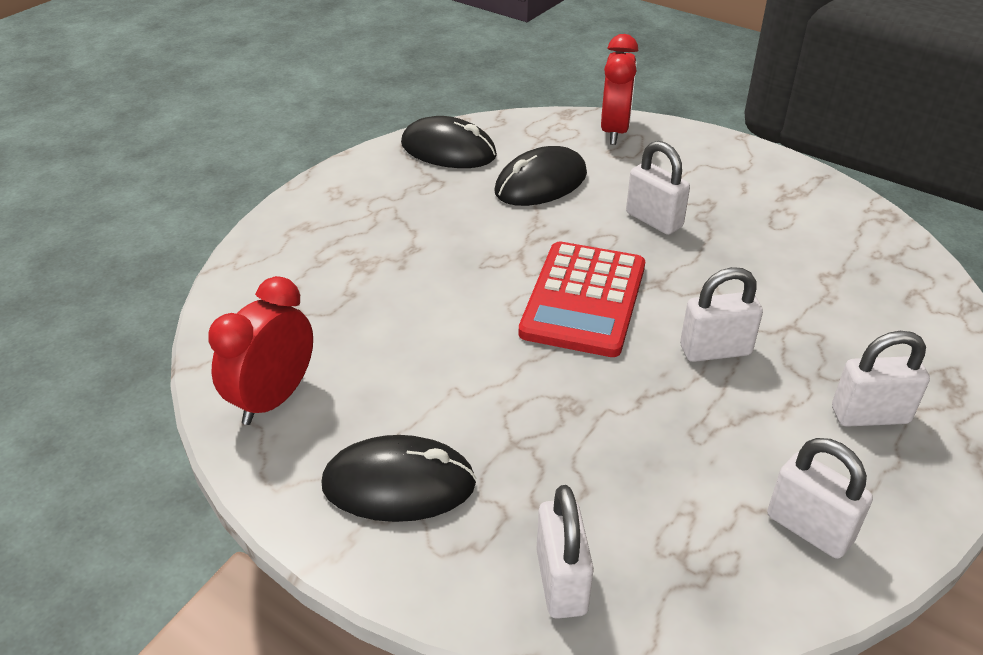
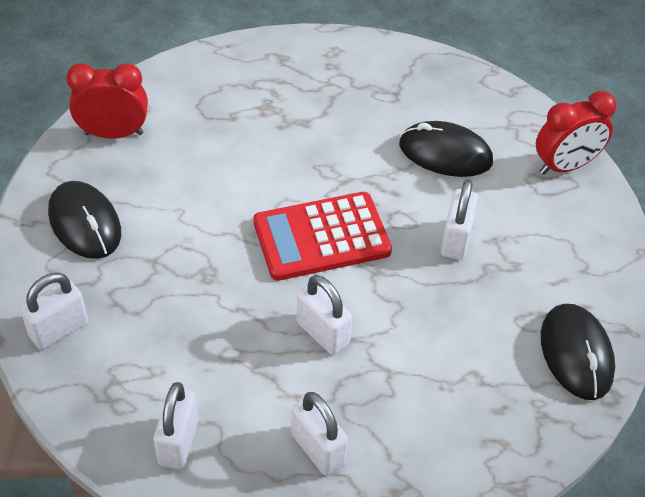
camera: 55 degrees right, 10 degrees up
(448, 150) = (440, 82): black mouse -> black mouse (576, 354)

